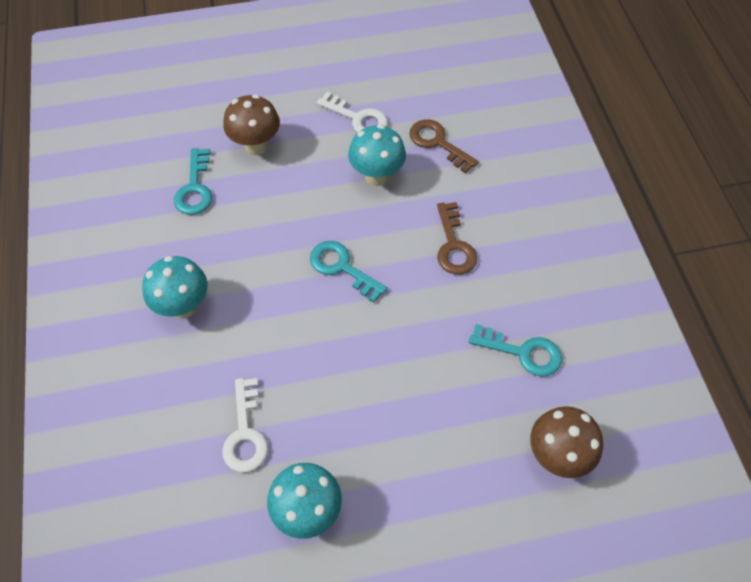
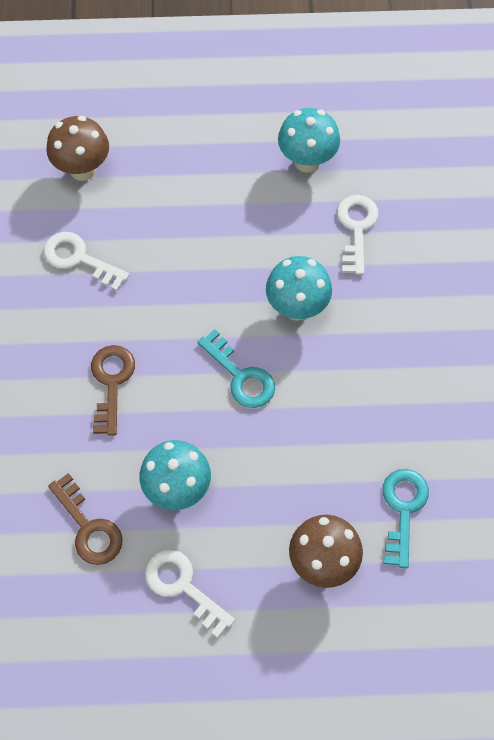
camera: 170 degrees left, 5 degrees up
(183, 306) = (415, 359): turquoise mushroom -> turquoise mushroom (297, 308)
(522, 352) = (79, 259): turquoise key -> white key

